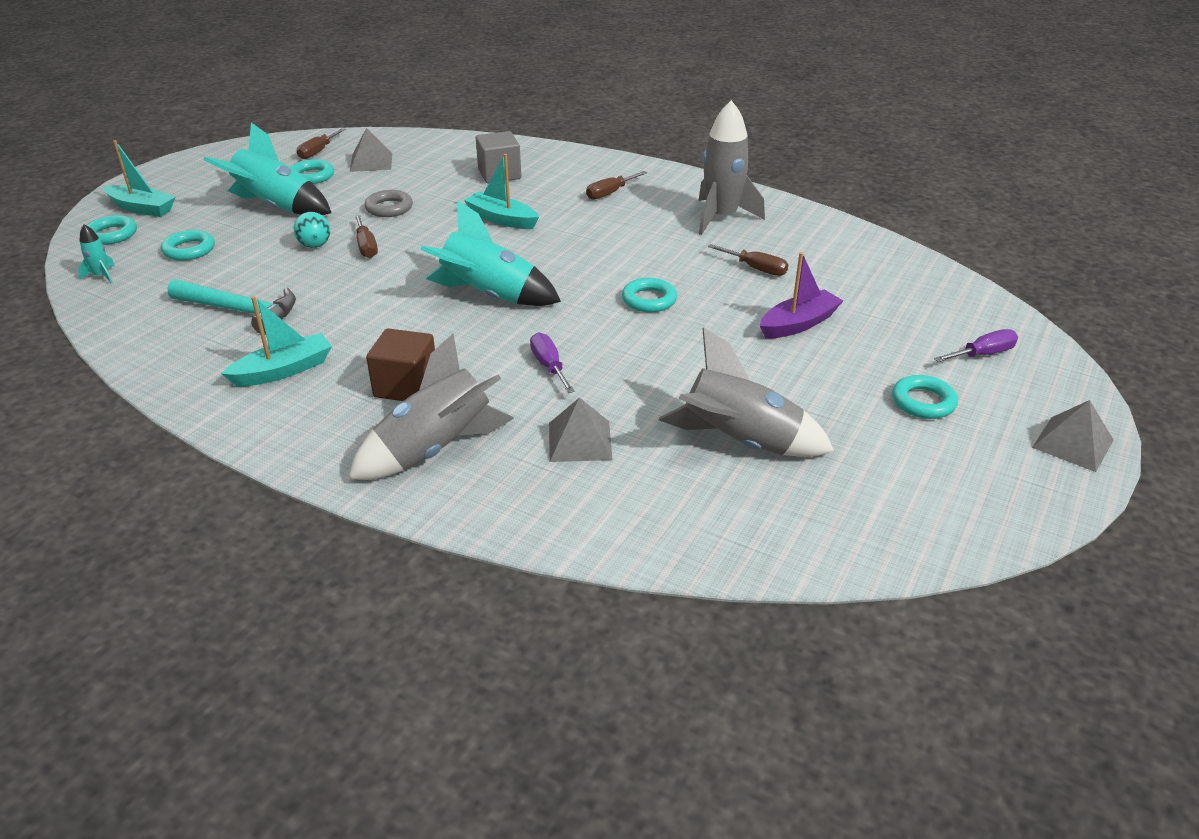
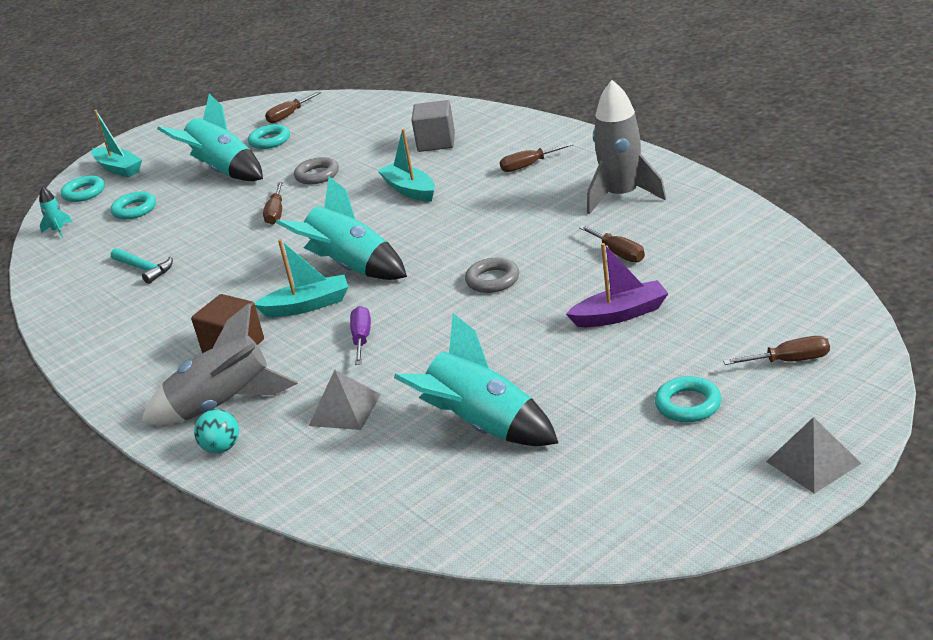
camera: 25 degrees right, 5 degrees down
(241, 311) = (144, 269): turquoise hammer -> turquoise hammer, size x0.66
(283, 370) = (148, 324): turquoise boat -> turquoise boat (307, 305)
(315, 245) = (235, 210): turquoise ball -> turquoise ball (222, 448)
(371, 162) = (328, 127): grey pyramid -> none
(649, 300) = (492, 280): turquoise ring -> grey ring
(740, 443) = (483, 426): grey rocket -> turquoise rocket
(983, 354) = (790, 361): purple screwdriver -> brown screwdriver

